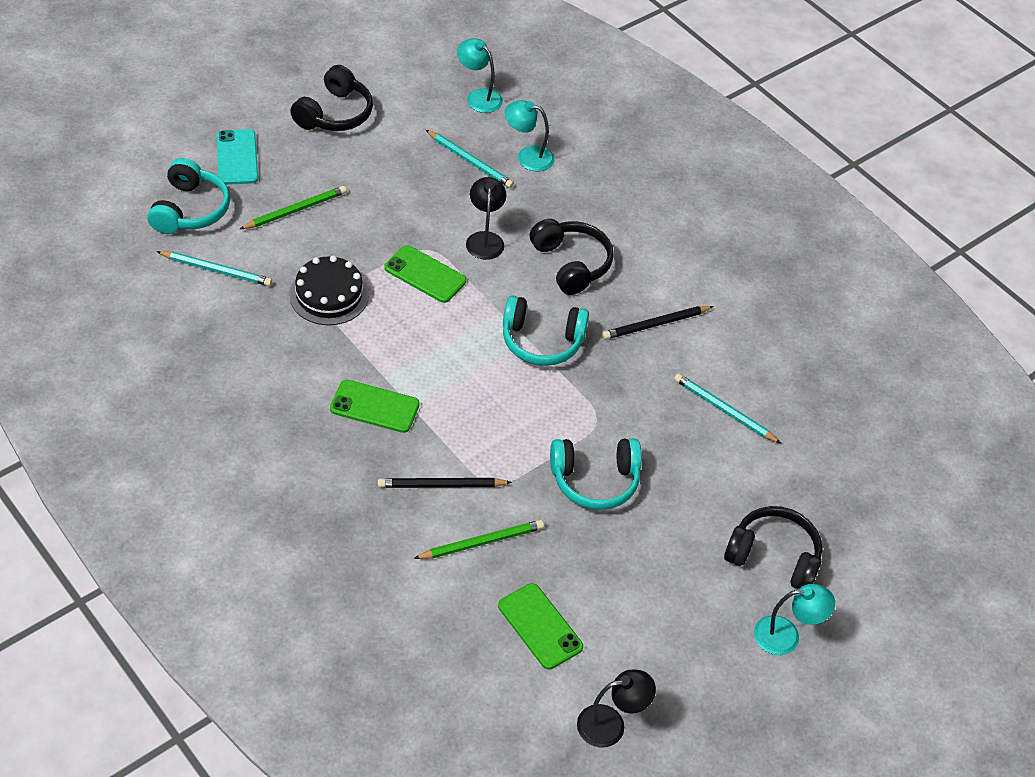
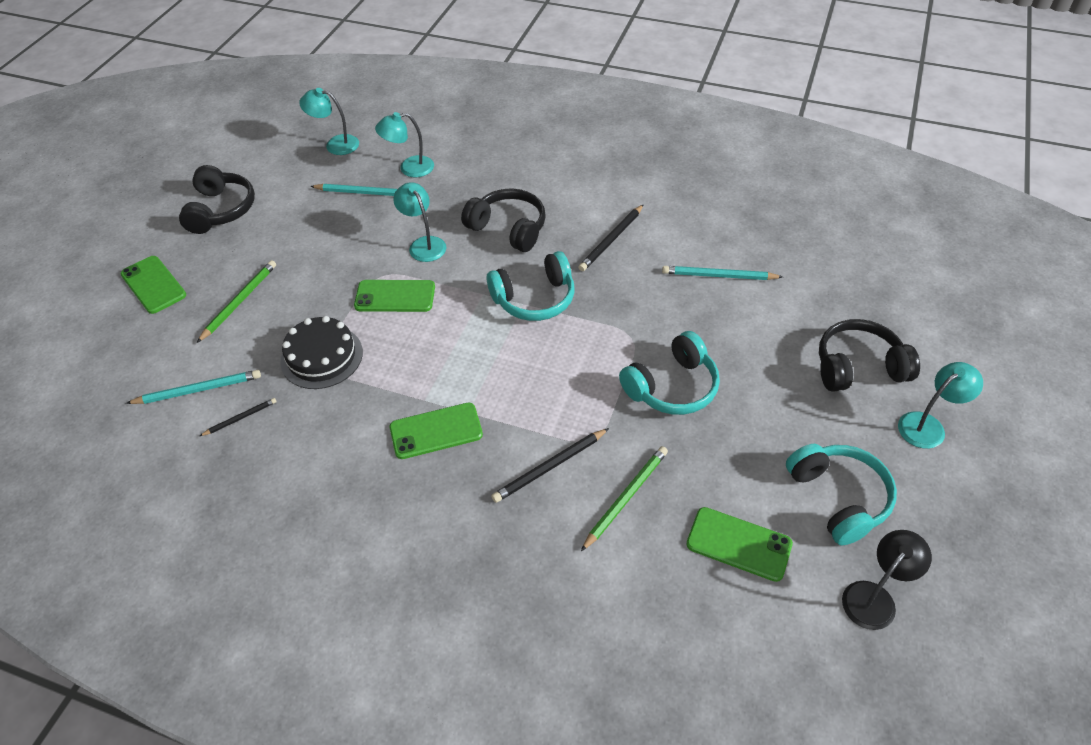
camera: 25 degrees left, 0 degrees up
(190, 210) = (136, 350): turquoise headphones -> turquoise headphones (838, 498)
(233, 311) = (240, 418): none -> black pencil
(237, 157) = (153, 285): turquoise phone -> green phone
(485, 239) = (424, 244): black lamp -> turquoise lamp

